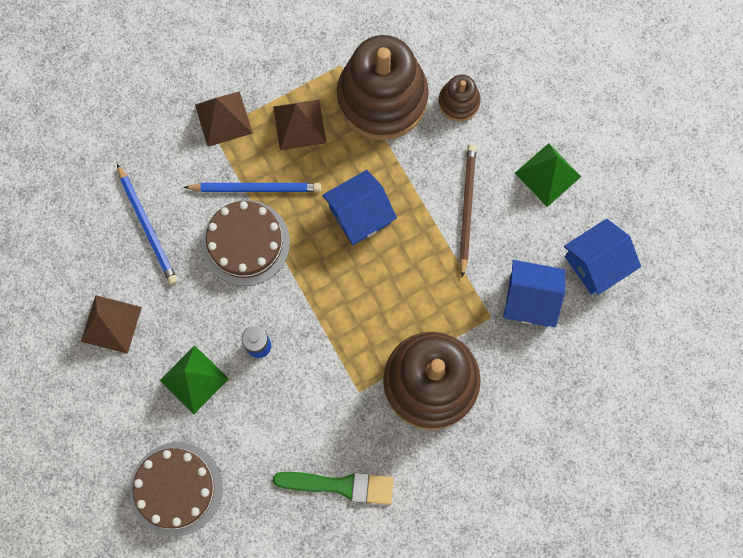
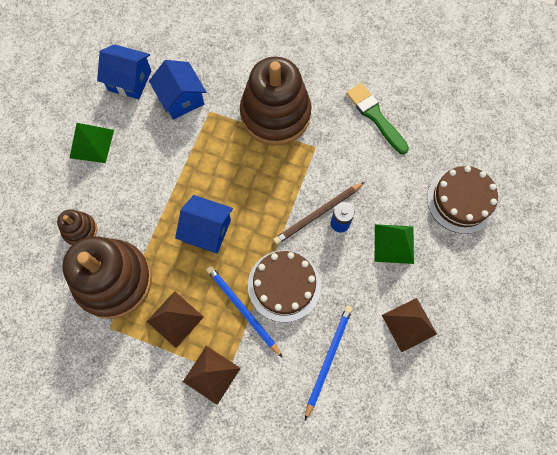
camera: 130 degrees left, 5 degrees down
(466, 208) = (151, 172): brown pencil -> brown pencil (317, 214)

